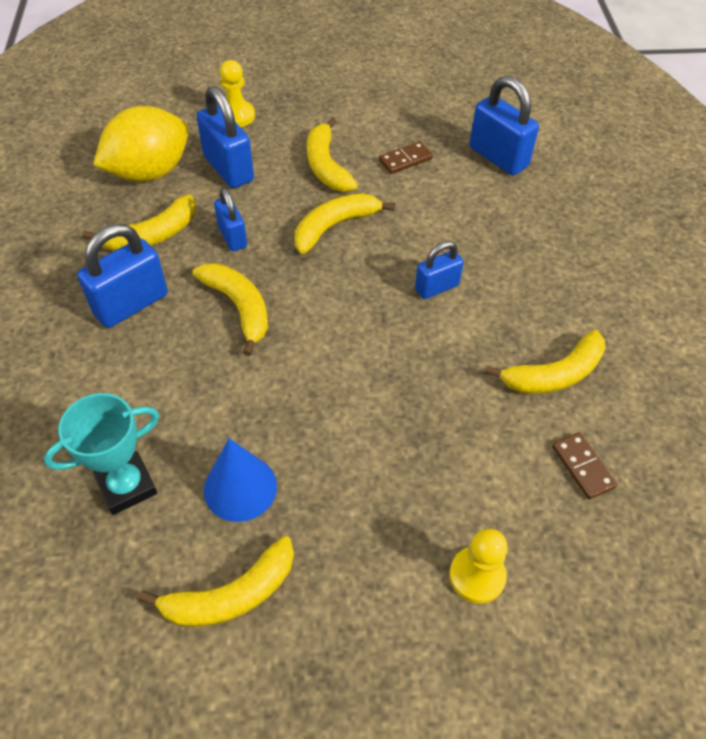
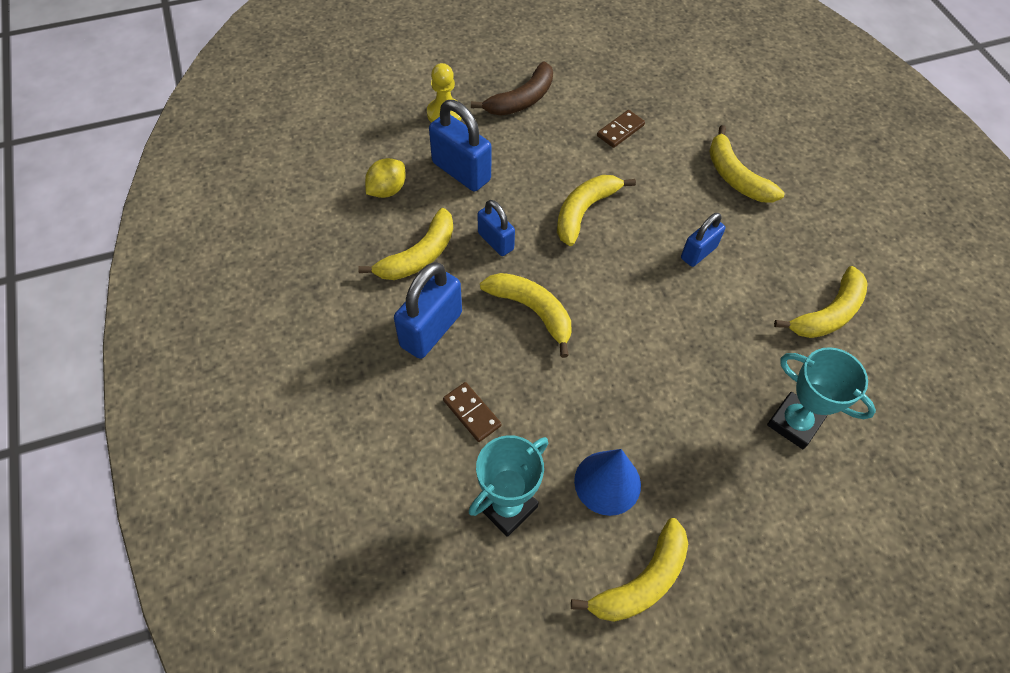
camera: 15 degrees left, 5 degrees up
(149, 172) = (387, 190): yellow lemon -> yellow lemon, size x0.52
(318, 116) = (522, 99): none -> brown banana
(326, 166) = (551, 151): yellow banana -> yellow banana (736, 177)
(469, 475) = (794, 423): none -> turquoise trophy
(477, 576) = (834, 510): yellow pawn -> none
(498, 157) = (701, 112): blue padlock -> none
(582, 467) = (881, 392): brown domino -> brown domino (471, 413)

